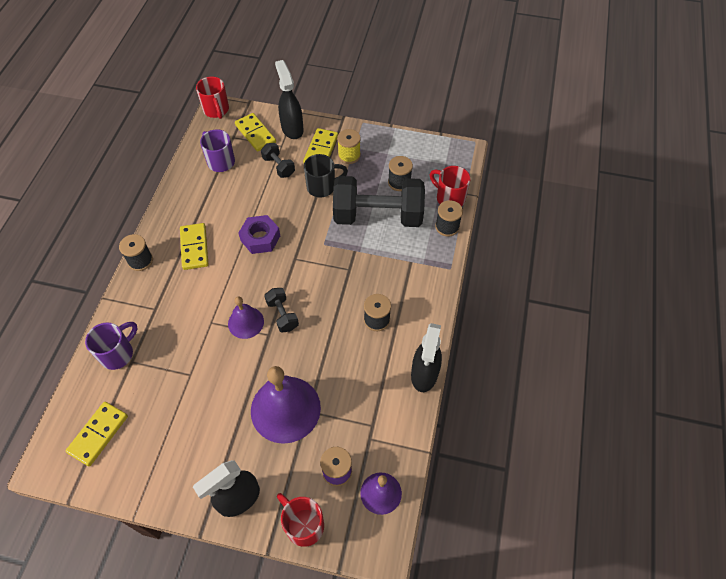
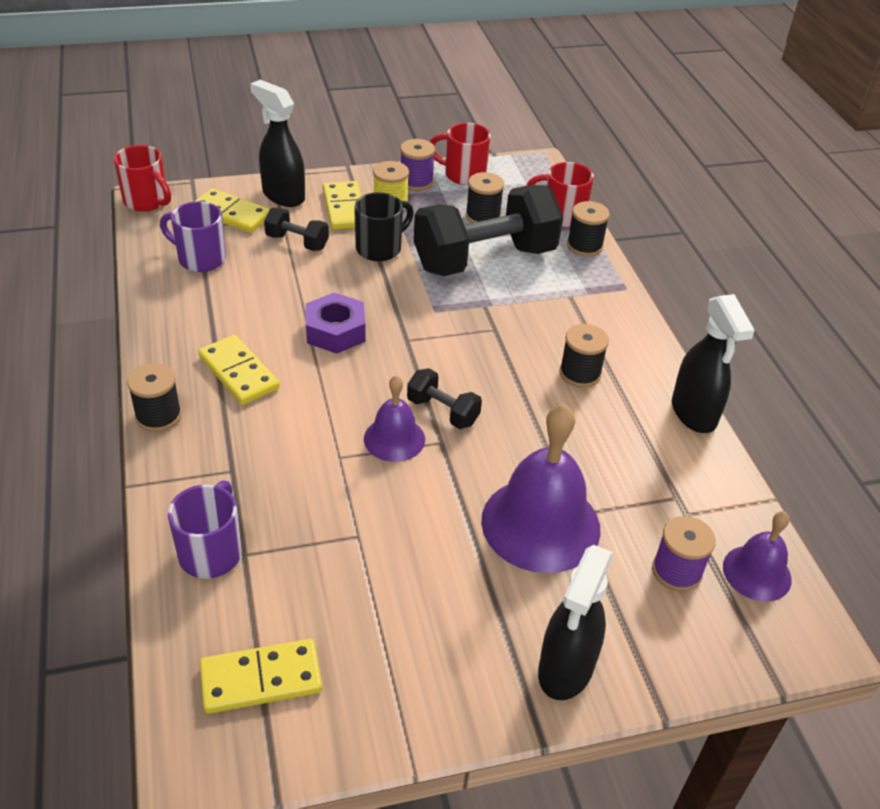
camera: 30 degrees left, 15 degrees down
(98, 434) = (261, 679): yellow domino -> yellow domino turned 75 degrees clockwise
(303, 525) = (687, 660): red mug -> red mug (463, 175)
(376, 142) = (416, 182): none -> purple spool

